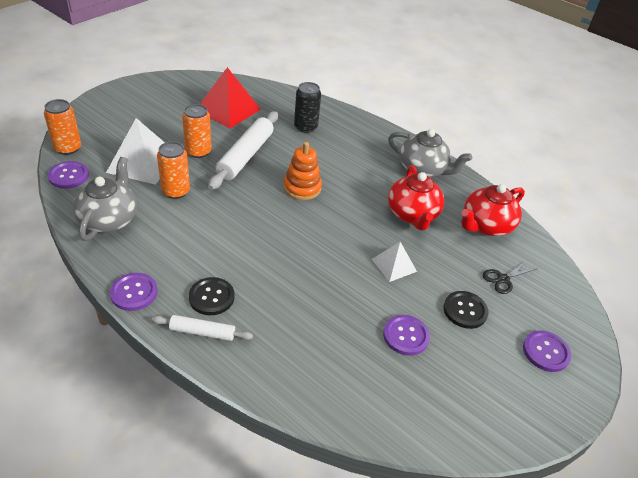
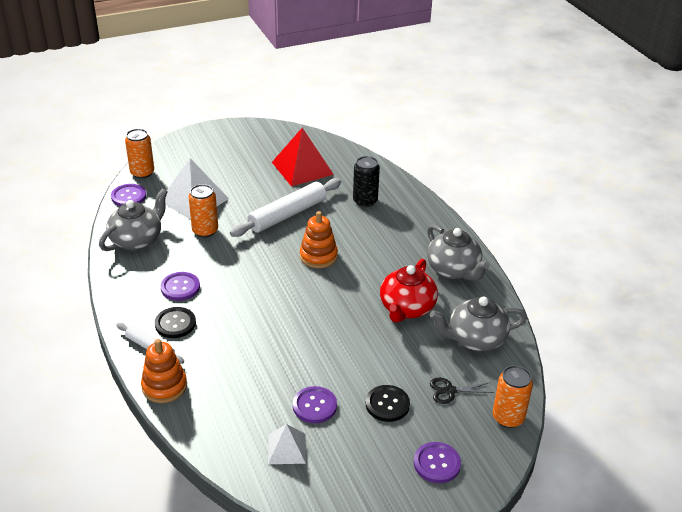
camera: 30 degrees right, 5 degrees down
(134, 292) = (119, 302): purple button -> purple button (180, 287)
(198, 151) = (248, 201): orange can -> orange can (508, 417)
(247, 370) = (164, 386): none -> orange stacking toy
(394, 265) = (351, 346): white pyramid -> white pyramid (286, 448)
(486, 225) = (475, 339): red teapot -> grey teapot

